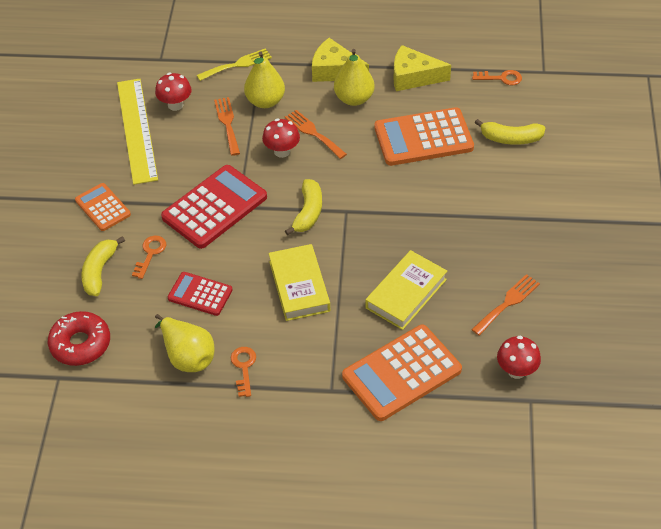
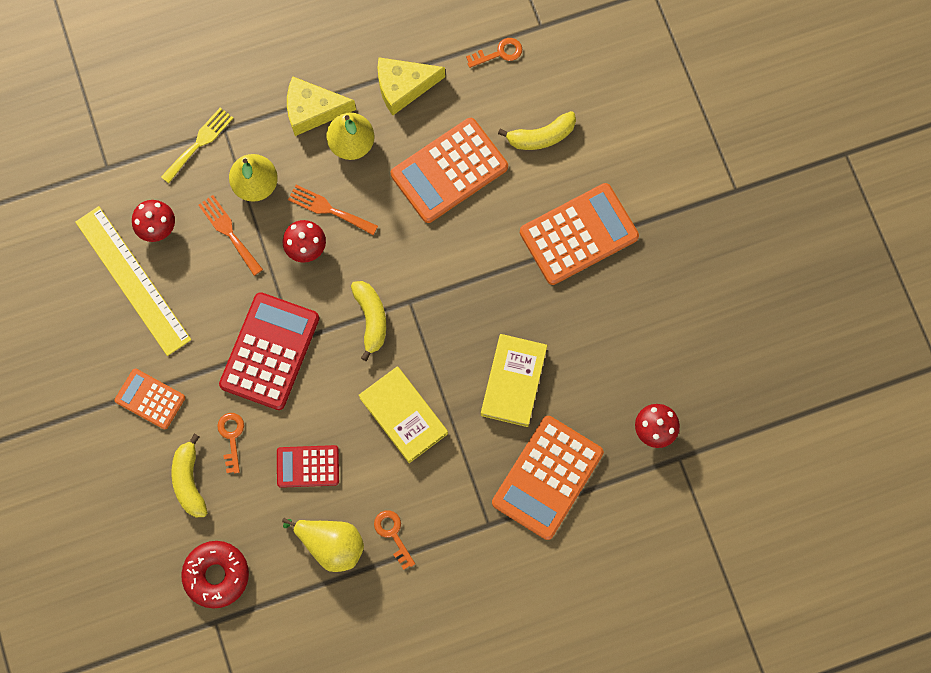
camera: 25 degrees left, 25 degrees up
(507, 303) = (616, 353): orange fork -> none
(512, 211) = (578, 234): none -> orange calculator

